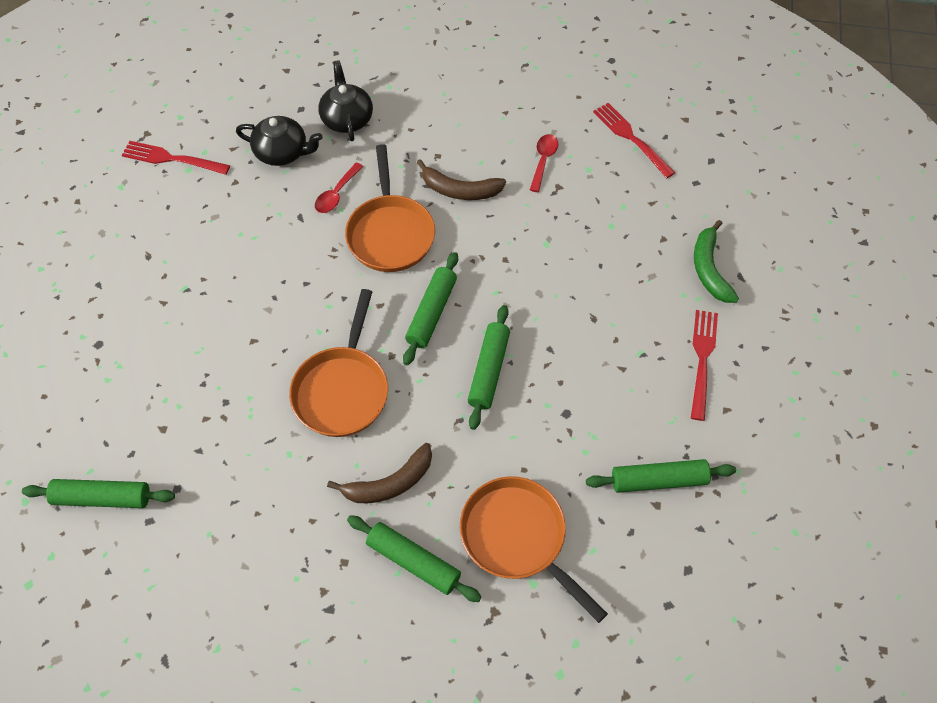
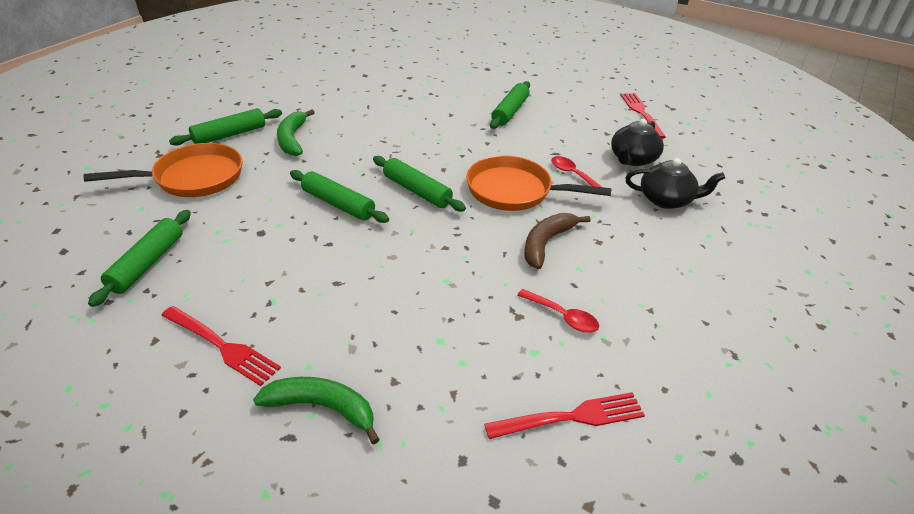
camera: 110 degrees right, 20 degrees down
(102, 498) = (380, 56): green rolling pin -> green rolling pin (510, 111)
(172, 159) = (641, 113): red fork -> red fork turned 45 degrees counterclockwise
(342, 390) = (381, 137): orange pan -> none
(390, 483) = (292, 139): brown banana -> green banana

